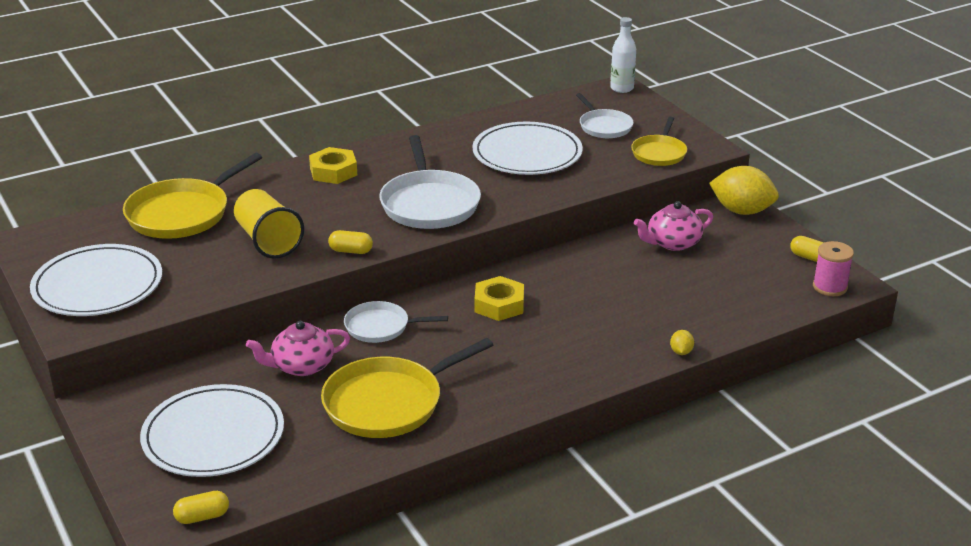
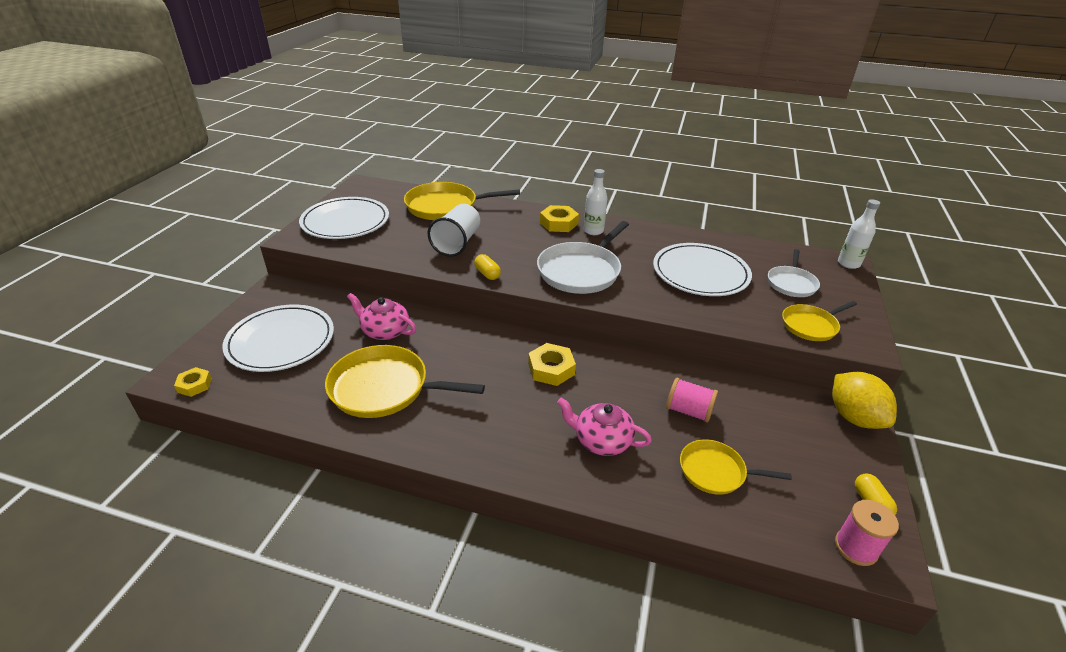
camera: 45 degrees right, 5 degrees up
(202, 517) = (194, 385): yellow capsule -> yellow nut
(268, 241) = (457, 243): yellow cup -> white cup
(379, 162) = (593, 231): none -> white bottle
(381, 327) = (461, 336): white pan -> none
(639, 271) = (688, 411): none -> pink spool
(672, 243) = (750, 406): pink teapot -> pink teapot (601, 440)
(681, 352) = (624, 503): yellow lemon -> none
(707, 297) = (716, 471): none -> yellow pan

